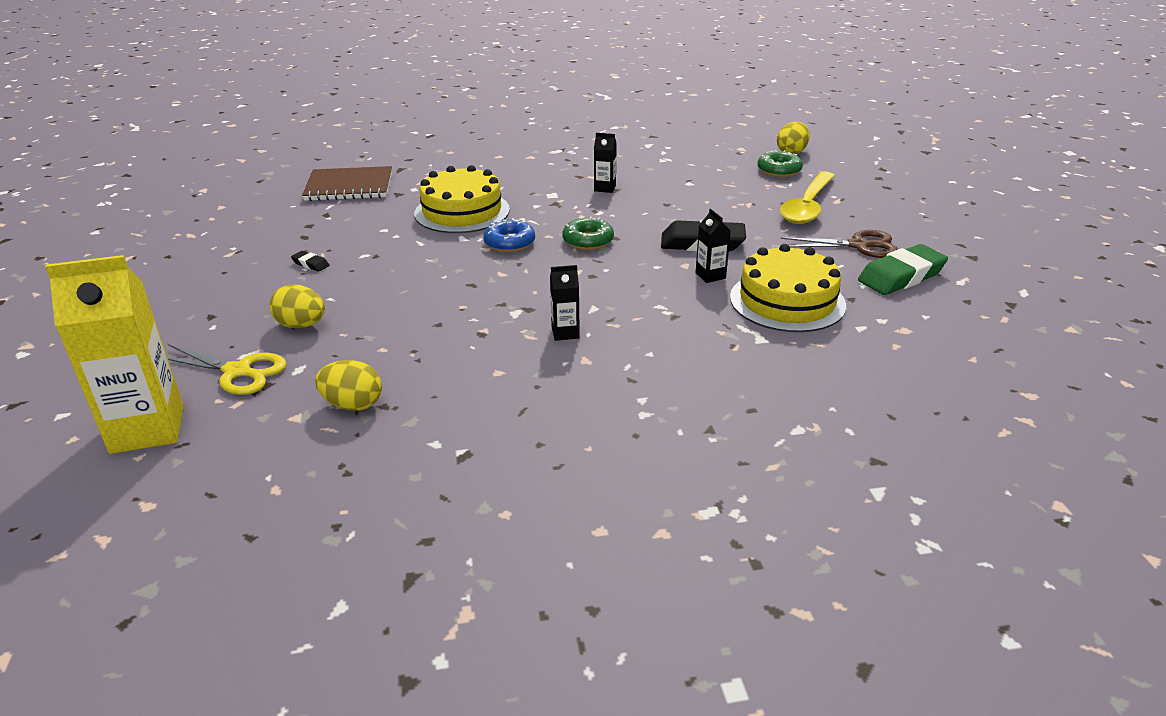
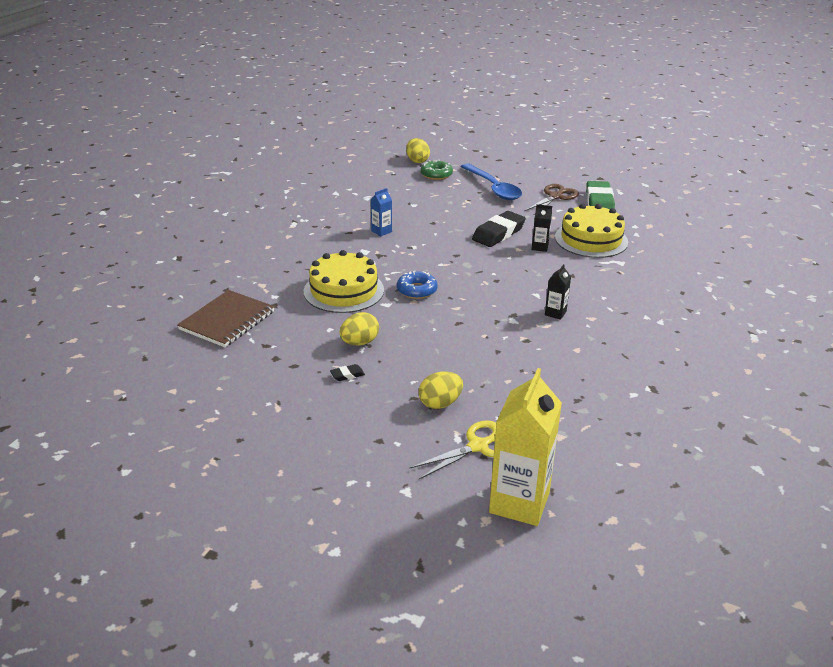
camera: 55 degrees left, 0 degrees up
(353, 405) = (566, 410): yellow egg -> yellow egg (359, 342)
(588, 241) = (449, 264): green donut -> none
(604, 188) = (381, 231): black carton -> blue carton
(807, 207) = (493, 188): yellow spoon -> blue spoon

